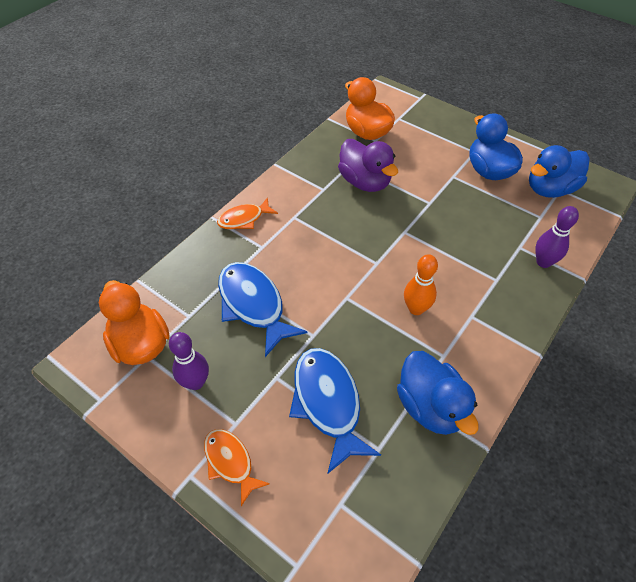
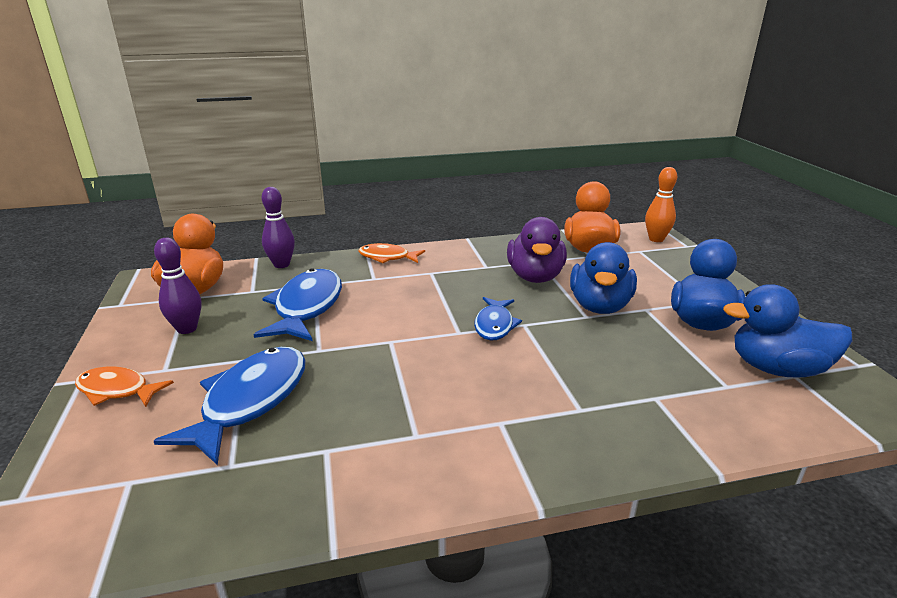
camera: 40 degrees right, 25 degrees down
(230, 462) = (117, 390): orange fish -> orange fish turned 75 degrees counterclockwise
(389, 243) = (494, 325): none -> blue fish
(416, 309) = (445, 383): orange bowling pin -> orange bowling pin (656, 239)
(430, 406) = (334, 467): blue duck -> blue duck (599, 306)
(543, 262) = (673, 426): purple bowling pin -> purple bowling pin (281, 264)

